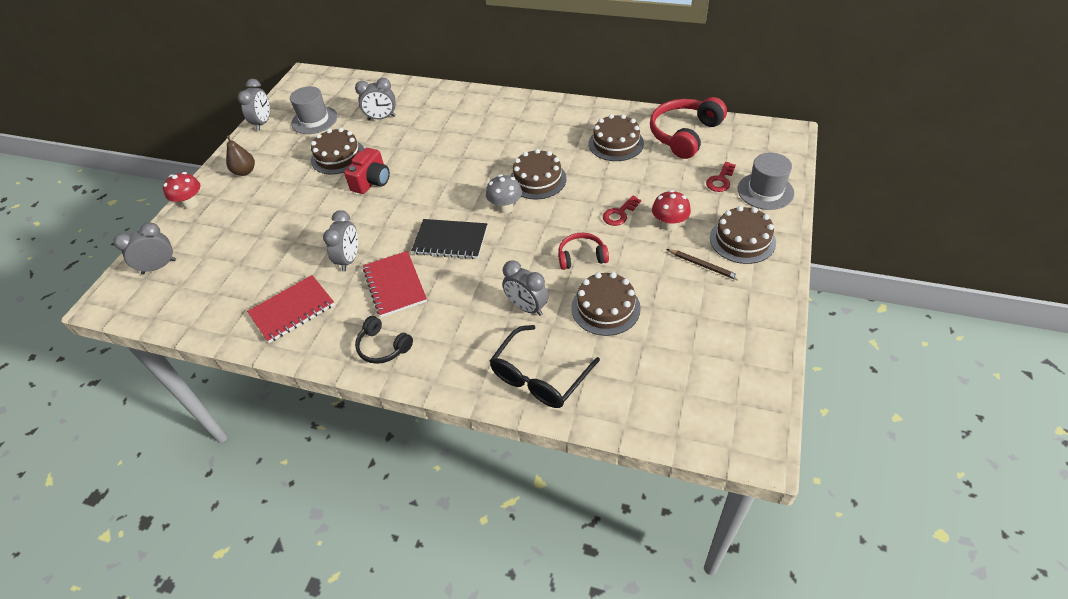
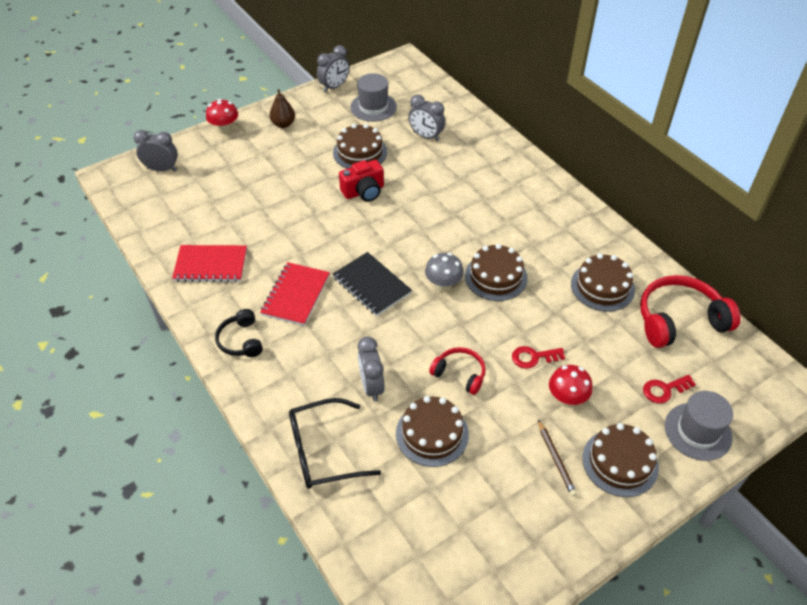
camera: 35 degrees right, 0 degrees up
(349, 259) = (285, 250): grey clock -> none

